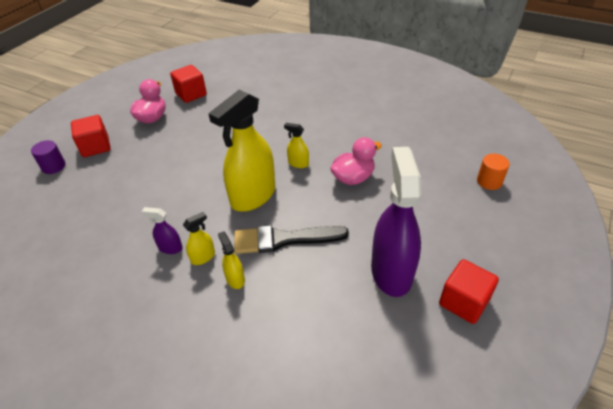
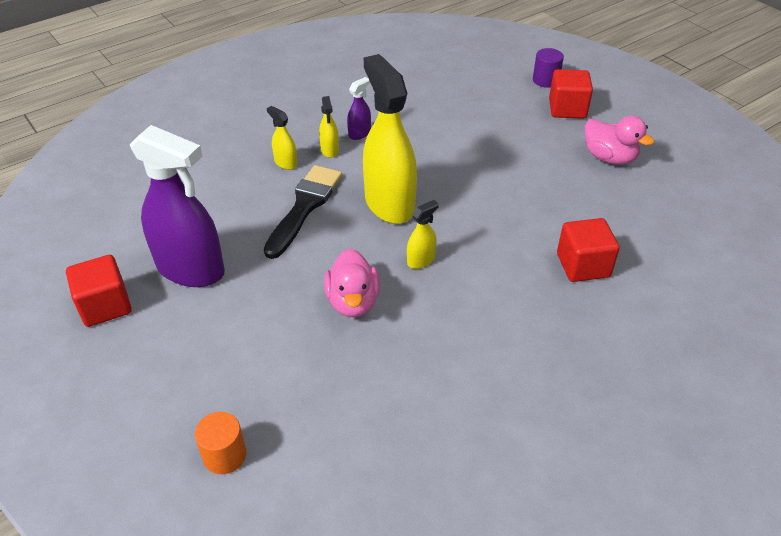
camera: 115 degrees right, 0 degrees up
(191, 94) = (659, 203): red cube -> red cube (583, 265)
(235, 279) = (285, 163): yellow spray bottle -> yellow spray bottle turned 135 degrees counterclockwise

